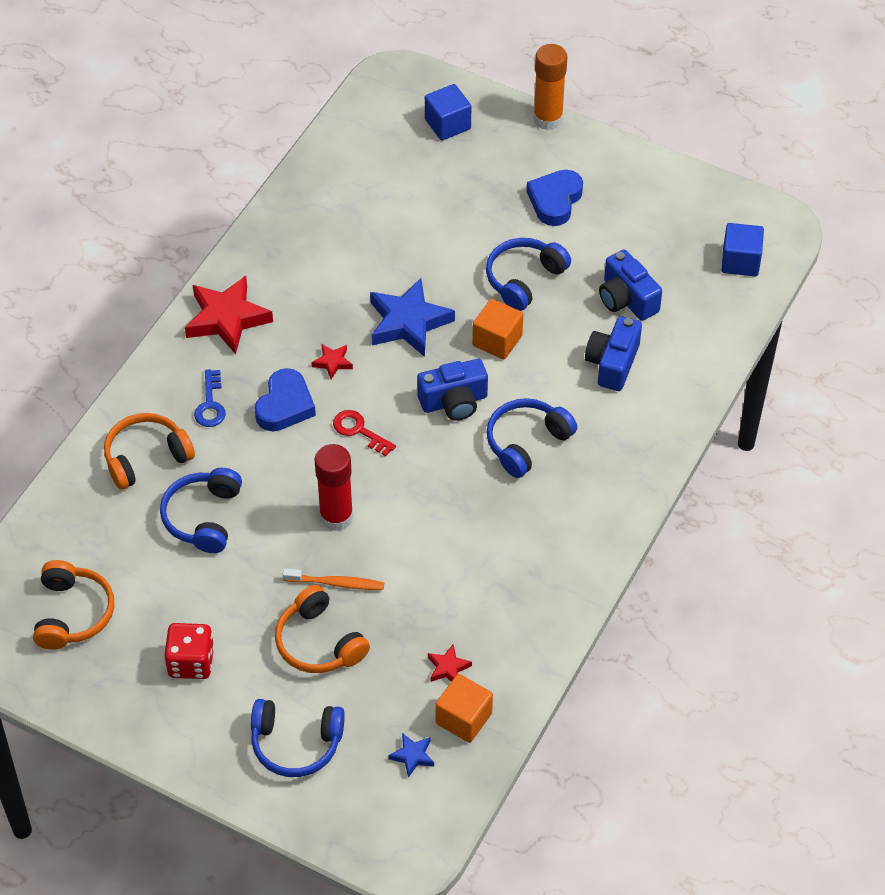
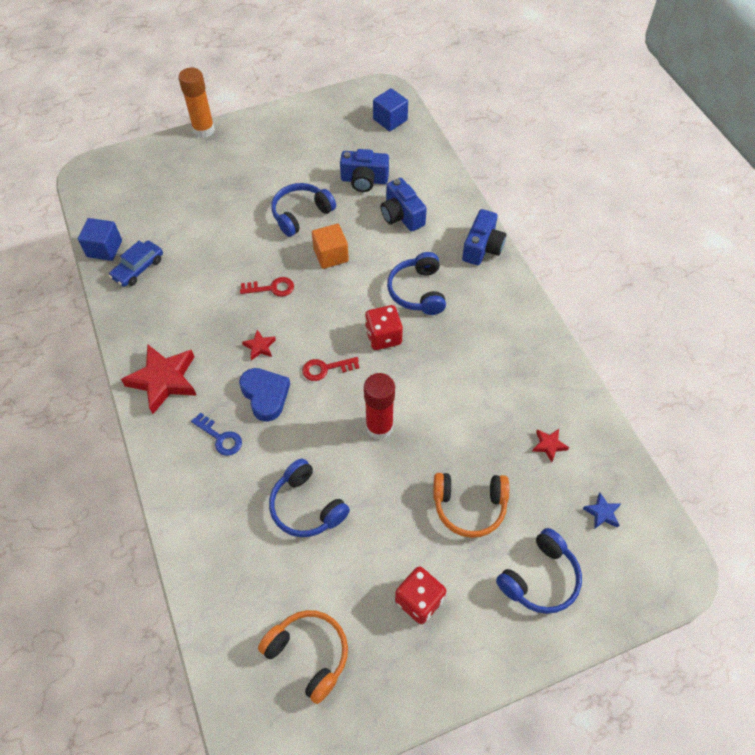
camera: 50 degrees left, 5 degrees up
(146, 457) = (223, 508): orange headphones -> none
(325, 204) = (138, 268): none -> blue car
(336, 583) = (431, 463): orange toothbrush -> none
(408, 322) = (272, 288): blue star -> red key
(442, 451) = (383, 336): none -> red dice
(447, 124) = (152, 173): blue cube -> blue cube (104, 248)
(454, 402) = (353, 306): blue camera -> blue camera (482, 248)
(463, 718) = (594, 463): orange cube -> none
(524, 279) = (301, 214): blue headphones -> blue headphones turned 60 degrees clockwise
(555, 201) = (263, 164): blue heart -> none

